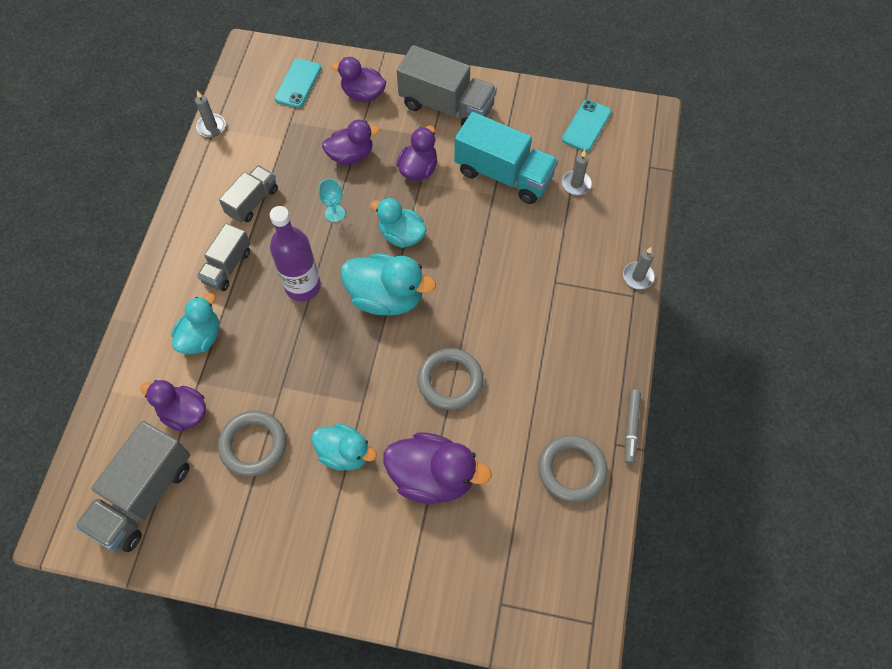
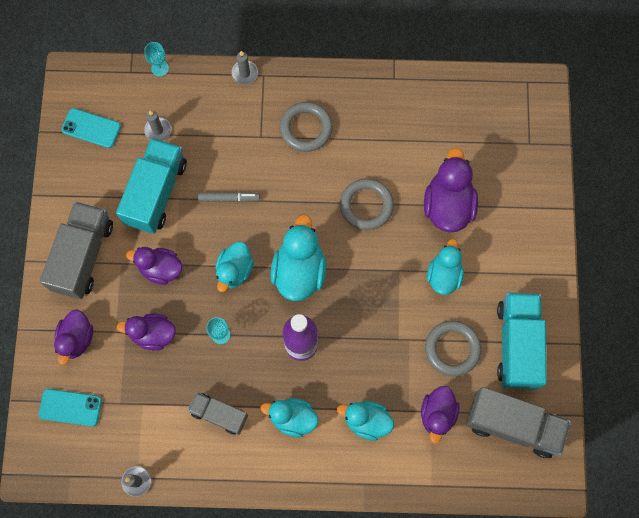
camera: 100 degrees left, 10 degrees up
(227, 266) = (292, 418): grey truck -> turquoise duck
(236, 523) = (517, 345): none -> turquoise truck
(351, 155) = (153, 334): purple duck -> purple duck turned 60 degrees counterclockwise
(572, 470) = (420, 107): grey ring -> grey ring (306, 128)
(631, 428) = (378, 68): grey marker -> grey marker (229, 198)
(651, 194) = (160, 68): none -> turquoise goblet

